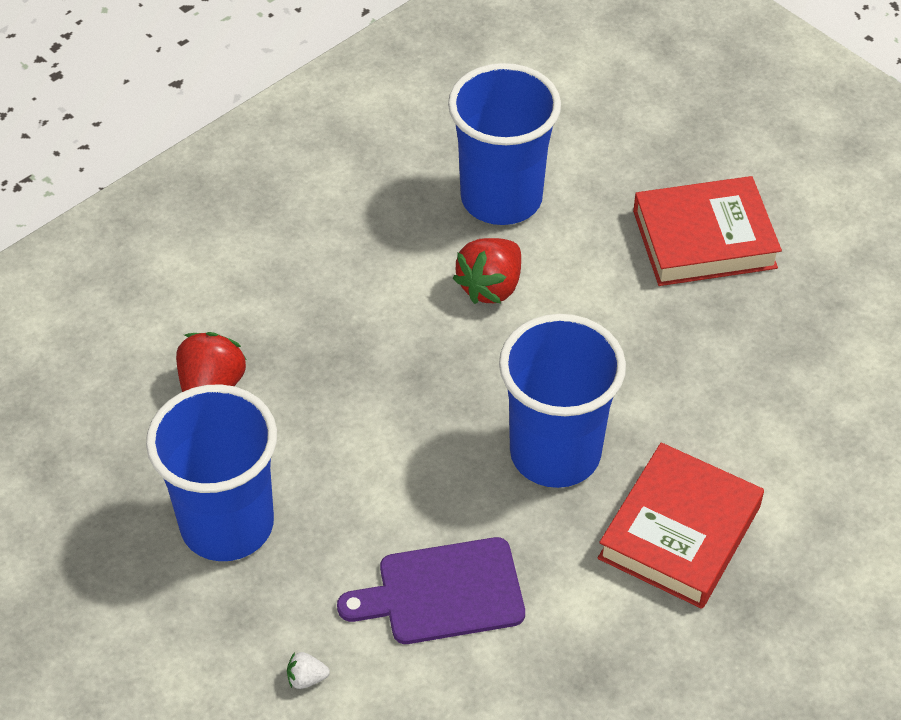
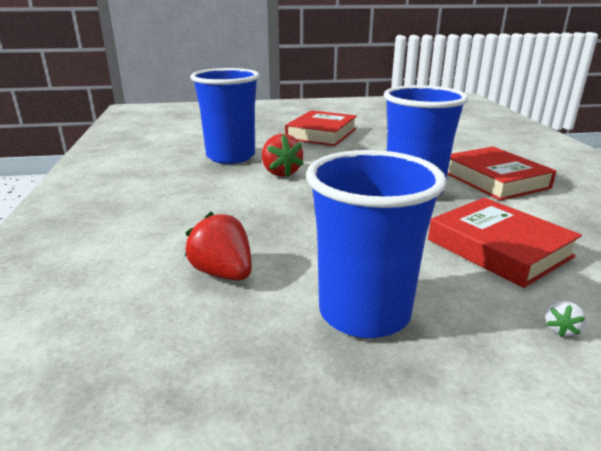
camera: 55 degrees left, 25 degrees down
(443, 592) = (499, 248): purple cutting board -> red book

